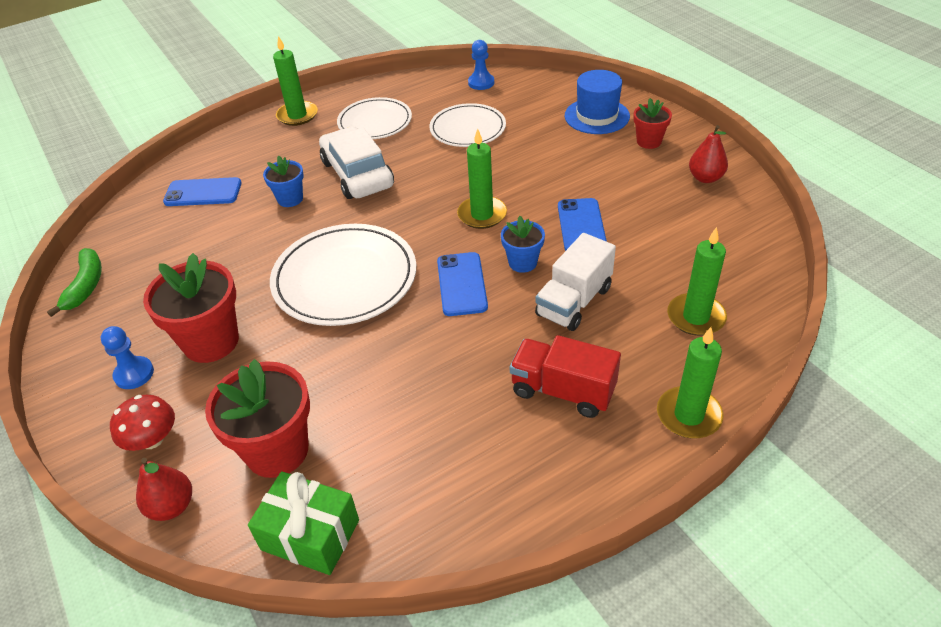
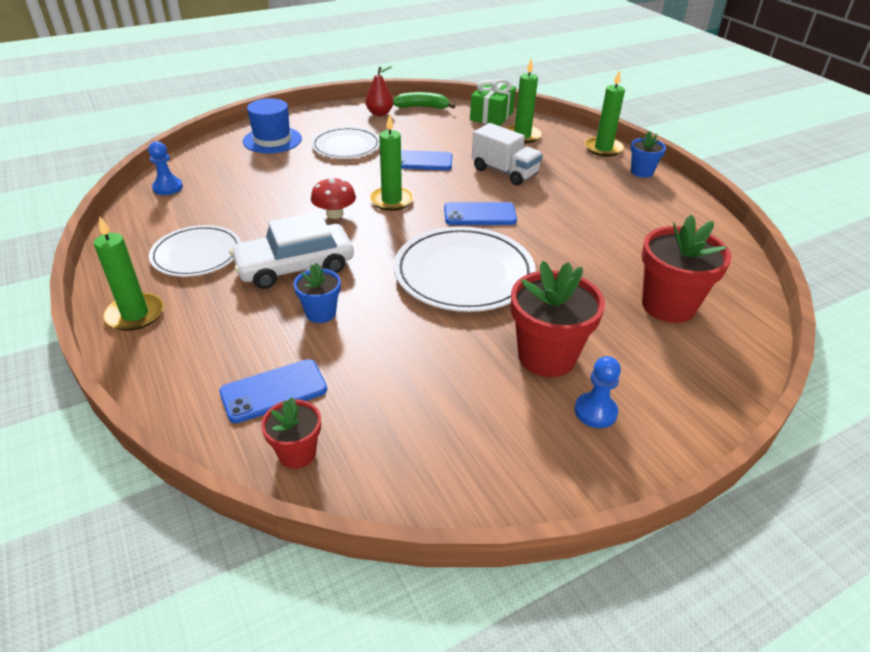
camera: 90 degrees left, 5 degrees down
(86, 286) = (444, 489): green banana -> green banana (422, 107)
(152, 439) = (675, 384): red mushroom -> red mushroom (334, 214)
(172, 506) = (740, 362): red pear -> none
(203, 193) = (274, 391): blue phone -> blue phone turned 60 degrees clockwise
(310, 535) = (736, 286): green gift -> green gift (492, 116)
(467, 129) = (250, 200): white plate -> white plate (346, 146)
(522, 262) = (458, 187): blue flower pot -> blue flower pot (641, 172)
(563, 391) = (589, 184): red truck -> none
(649, 141) = (323, 125): red flower pot -> red flower pot (297, 453)

